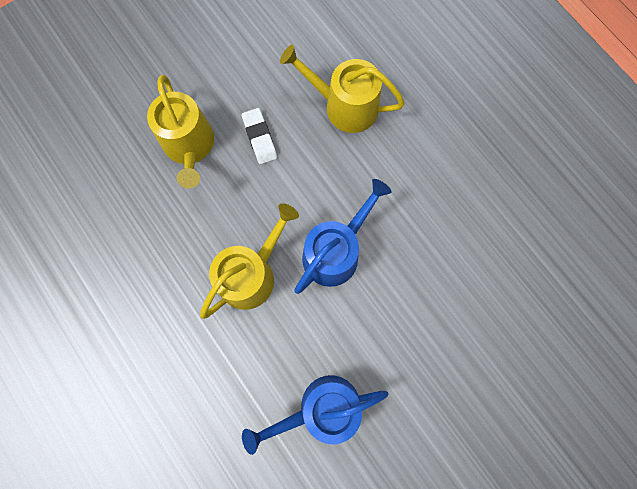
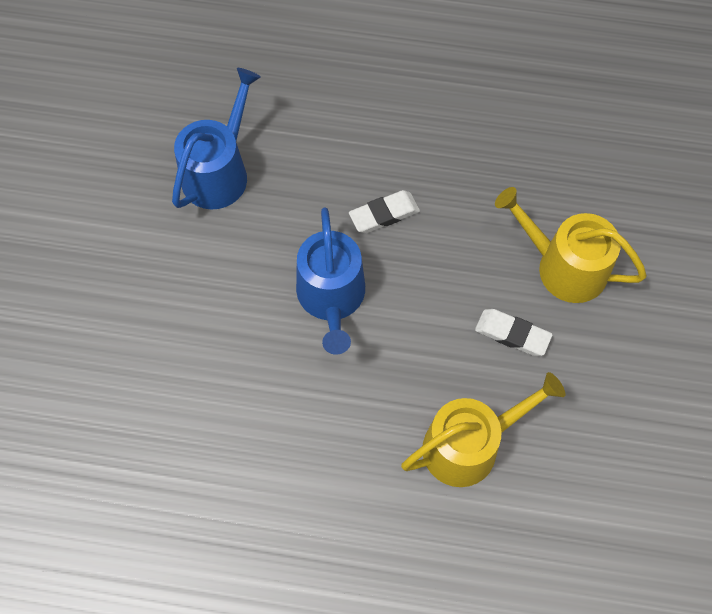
camera: 135 degrees right, 10 degrees down
(251, 274) = (384, 214): yellow watering can -> white eraser

